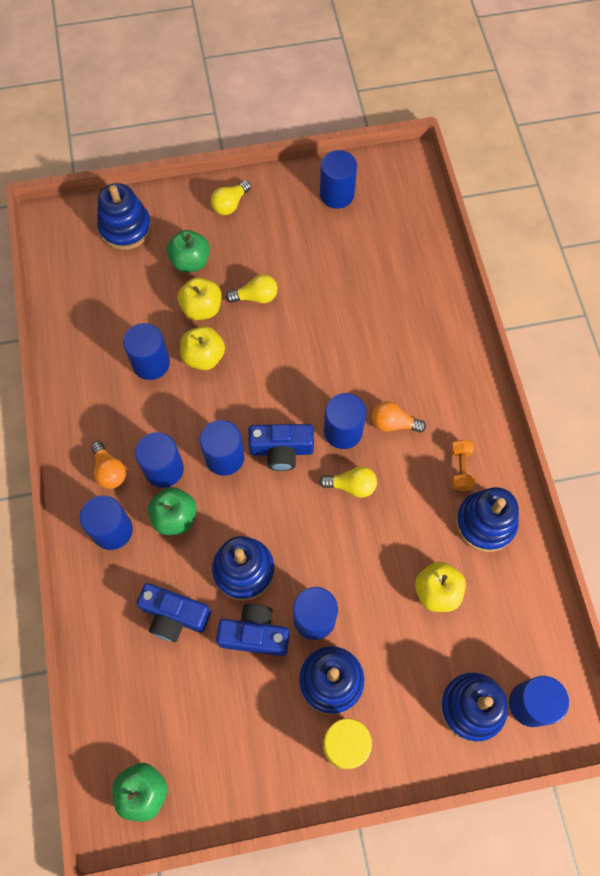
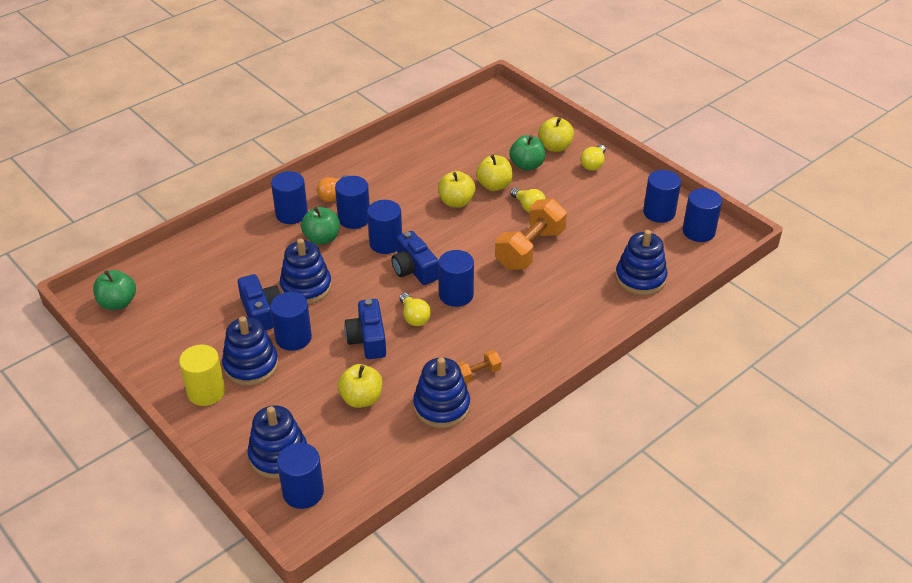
camera: 60 degrees right, 25 degrees down
(125, 228) = (524, 126): blue stacking toy -> blue stacking toy (640, 278)
(151, 363) = (429, 180): blue cylinder -> blue cylinder (698, 231)
(174, 616) = (249, 267): blue camera -> blue camera (368, 339)
(179, 221) = (555, 147): none -> yellow apple
(230, 204) = (593, 164): yellow light bulb -> yellow light bulb turned 75 degrees counterclockwise
(318, 330) = (530, 249): none -> orange dumbbell
(393, 423) = (485, 320): orange light bulb -> none

